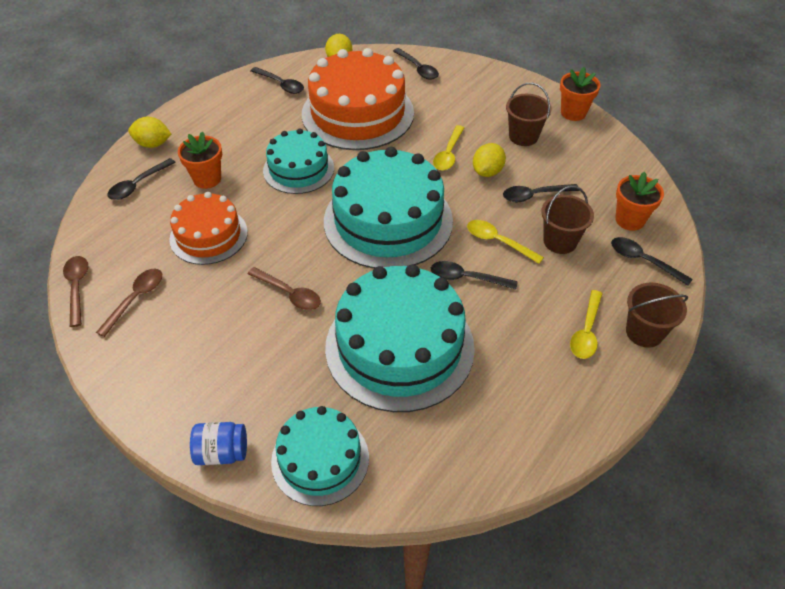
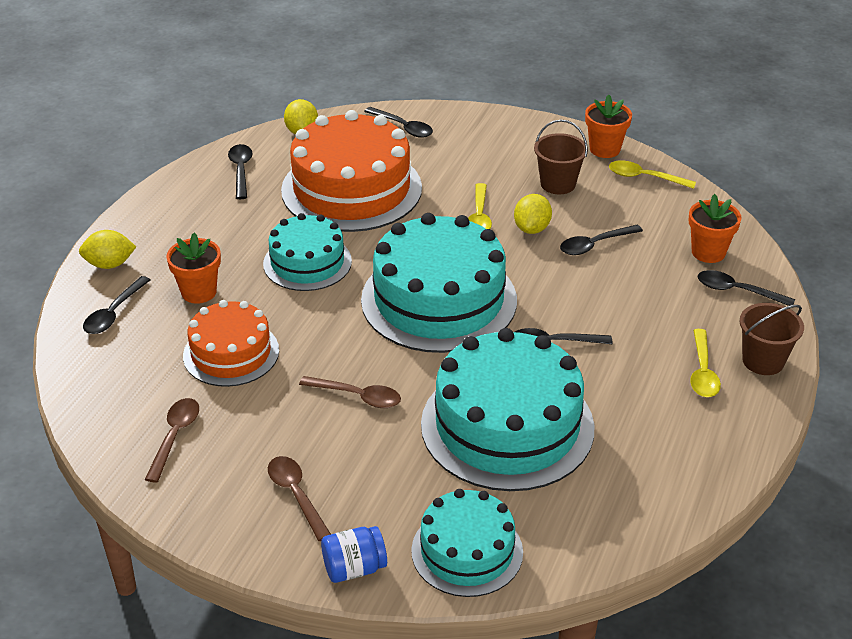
camera: 15 degrees left, 10 degrees down
(77, 288) = (95, 438): brown spoon -> brown spoon (296, 495)
(281, 84) = (241, 171): black spoon -> black spoon turned 120 degrees counterclockwise
(498, 242) = (573, 300): yellow spoon -> yellow spoon (645, 177)
(560, 241) = (641, 287): brown bucket -> none

